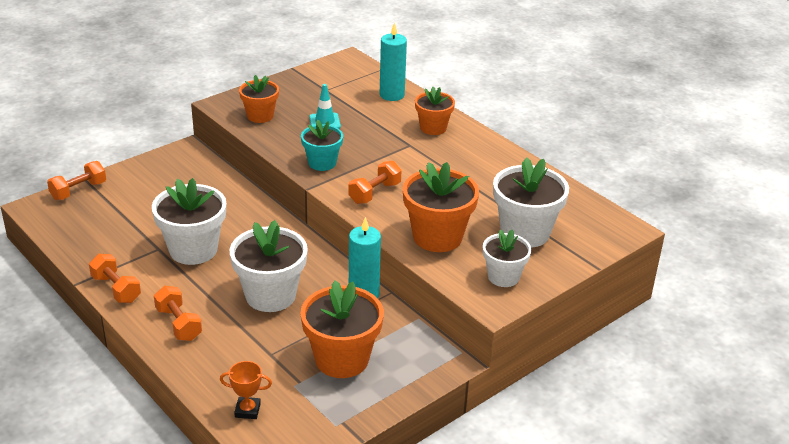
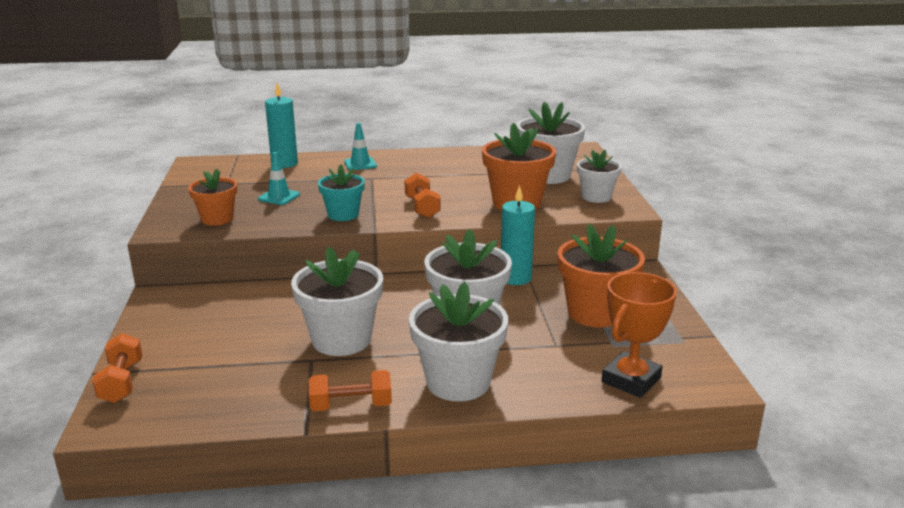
camera: 55 degrees left, 10 degrees down
(179, 324) = (458, 382): orange dumbbell -> white flower pot
(247, 410) = (631, 380): orange trophy -> orange trophy, size x1.78
(433, 128) = (360, 164): orange flower pot -> turquoise traffic cone

